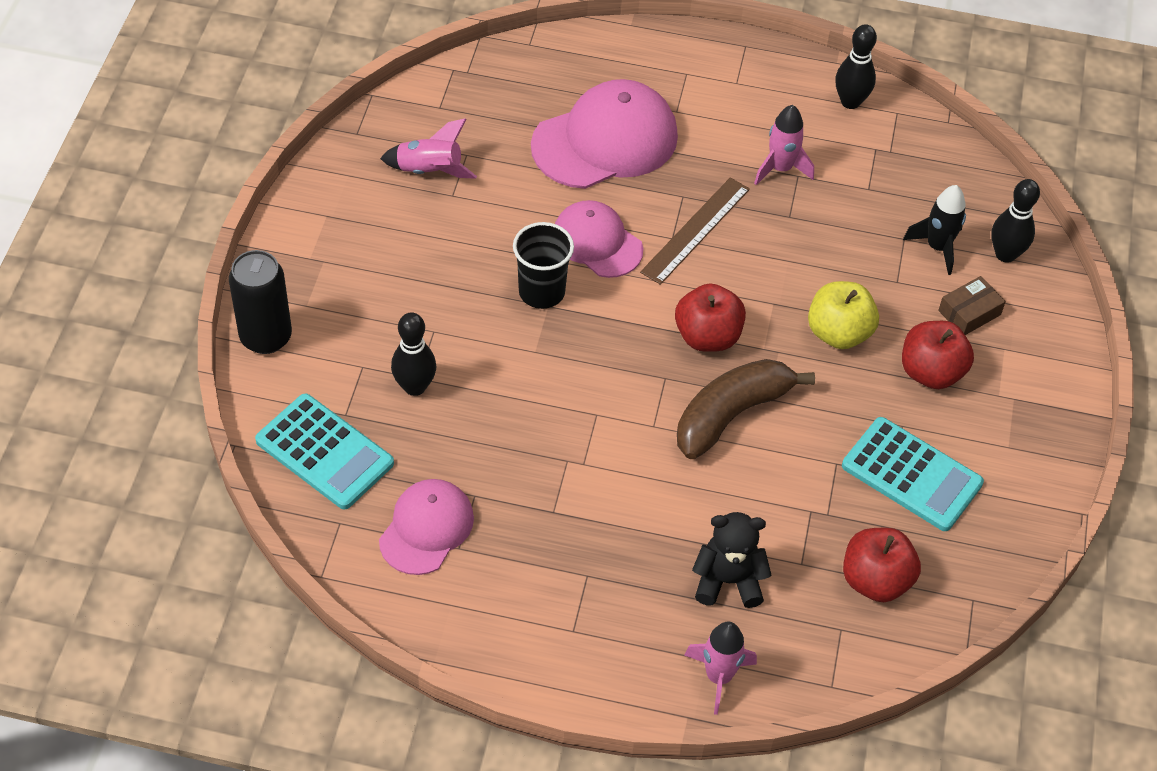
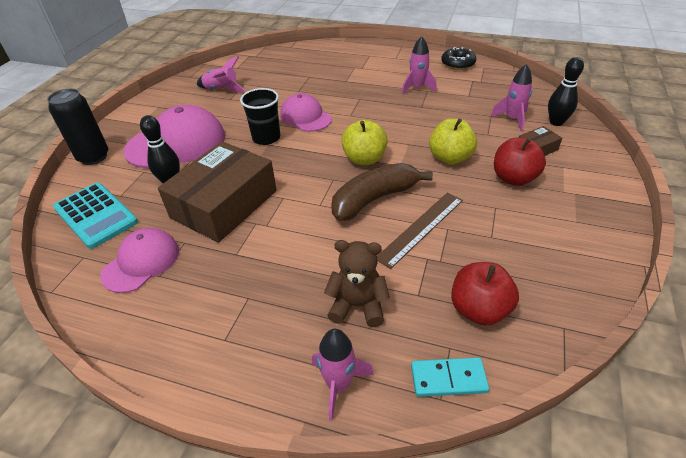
camera: 10 degrees right, 10 degrees down
(512, 428) = (224, 204): none -> brown box
(605, 141) = (320, 78): pink cap -> pink cap (176, 143)
(695, 230) = (364, 112): brown ruler -> brown ruler (421, 228)
(707, 336) = (364, 159): red apple -> yellow apple
(728, 581) = (358, 305): black teddy bear -> brown teddy bear
(840, 664) = (448, 378): none -> turquoise domino
(850, 102) = (458, 64): black bowling pin -> black donut
(911, 475) = (504, 237): turquoise calculator -> none
(937, 247) = (512, 119): black rocket -> pink rocket

